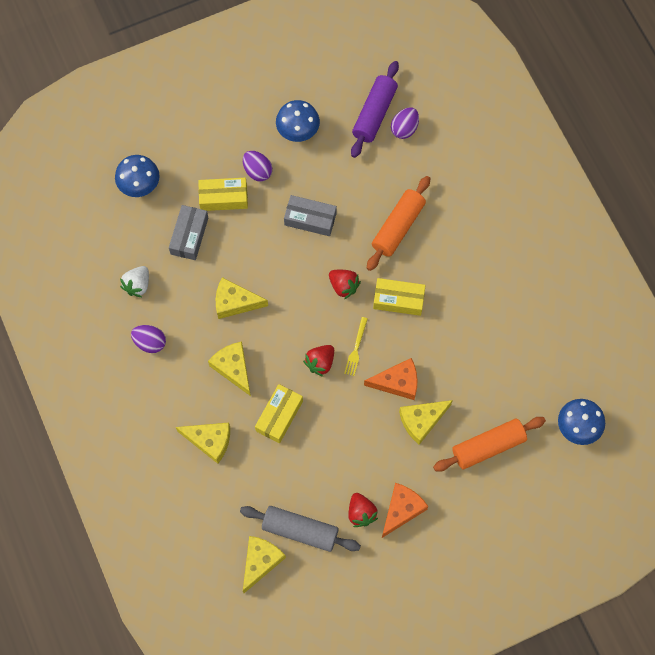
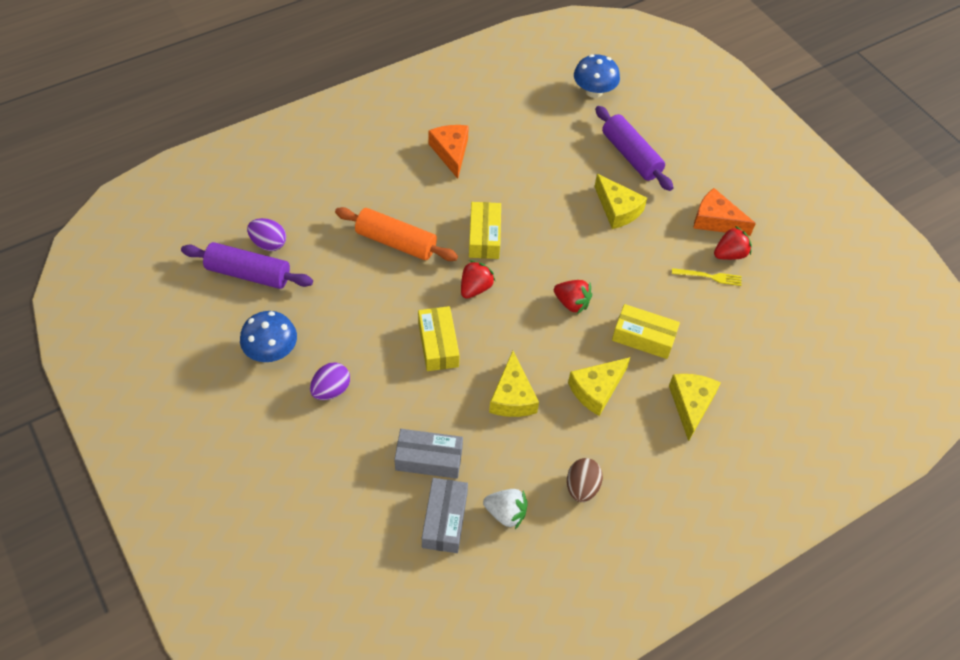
camera: 100 degrees left, 15 degrees down
(139, 184) = (358, 531): blue mushroom -> none
(150, 342) = (582, 487): purple egg -> brown egg
(223, 198) = (371, 425): yellow box -> yellow box (438, 344)
(260, 562) = (811, 340): yellow cheese -> none
(300, 530) = (766, 306): grey rolling pin -> none
(310, 219) = (393, 327): grey box -> grey box (444, 520)
(356, 348) = (548, 271): yellow fork -> yellow fork (709, 277)
(397, 382) = (580, 232): orange cheese -> orange cheese (451, 152)
(488, 446) = (631, 156): orange rolling pin -> purple rolling pin

